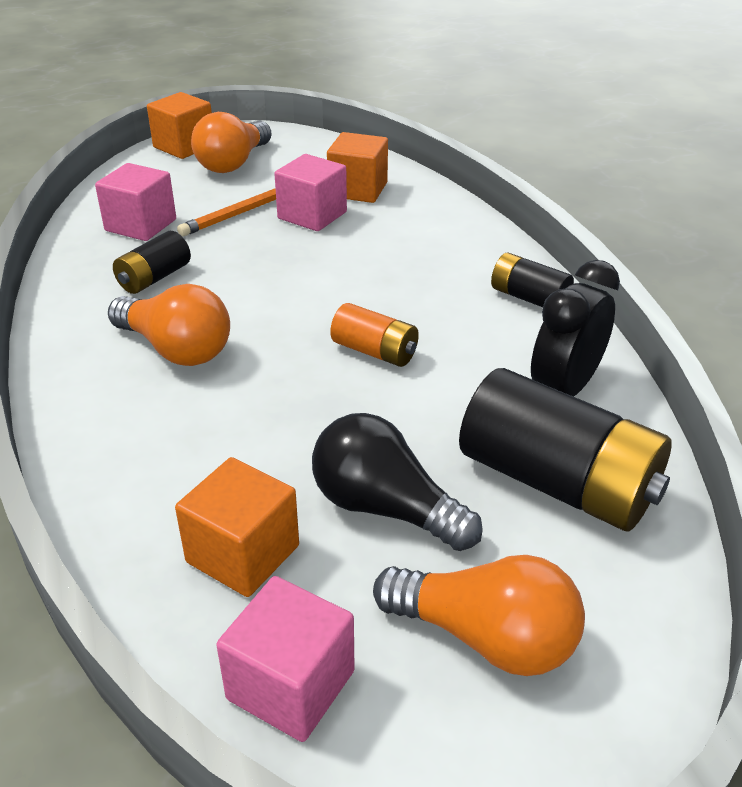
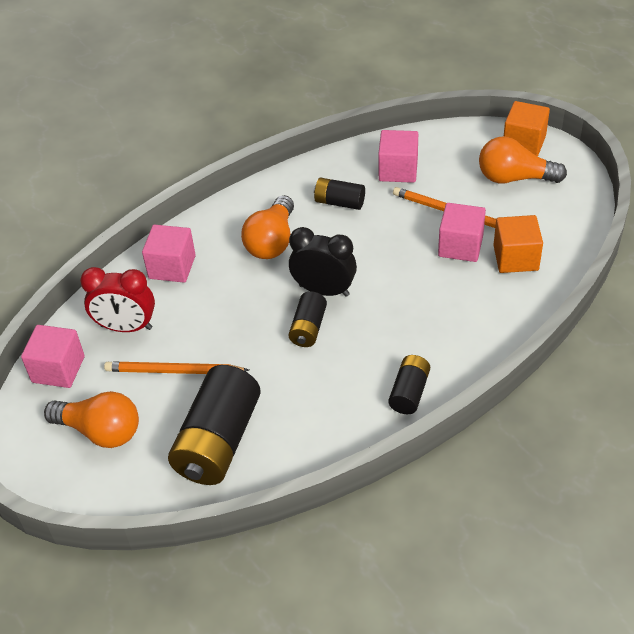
camera: 75 degrees right, 10 degrees up
(139, 466) = (172, 267): none -> pink cube
(243, 554) = (126, 327): orange cube -> red clock
(375, 351) = (308, 328): orange battery -> black battery
(385, 508) = (173, 371): black light bulb -> orange pencil
(485, 637) = (100, 431): orange light bulb -> orange light bulb turned 75 degrees counterclockwise
(564, 389) = (308, 430): black clock -> black clock (324, 290)

